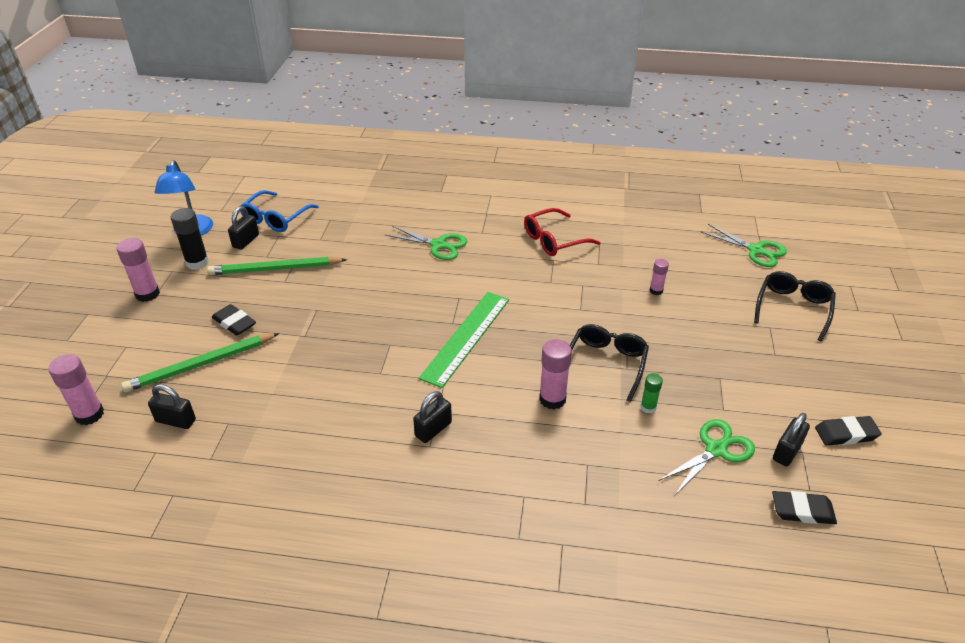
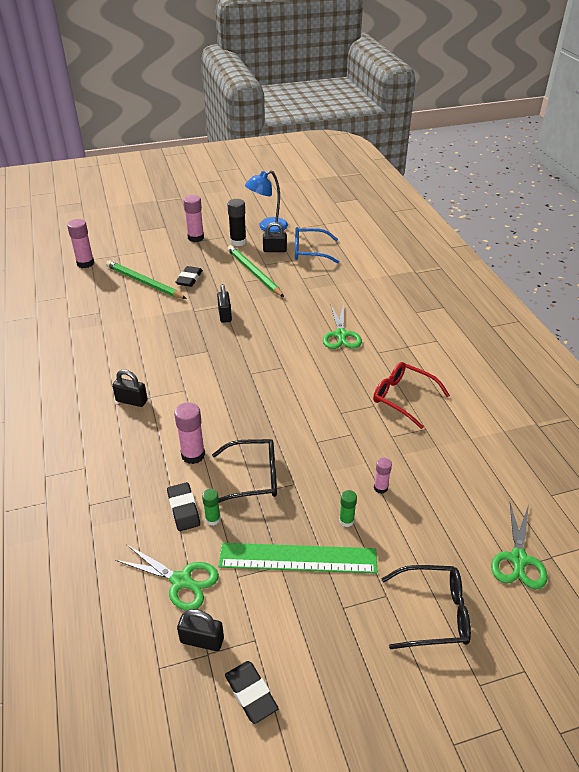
camera: 65 degrees right, 0 degrees up
(176, 420) = (93, 293): black padlock -> black padlock (225, 315)
(466, 337) = (238, 385): green ruler -> green ruler (298, 558)
(685, 322) = (346, 521): none -> green glue stick
(802, 510) = (129, 665): black eraser -> black eraser (184, 509)

